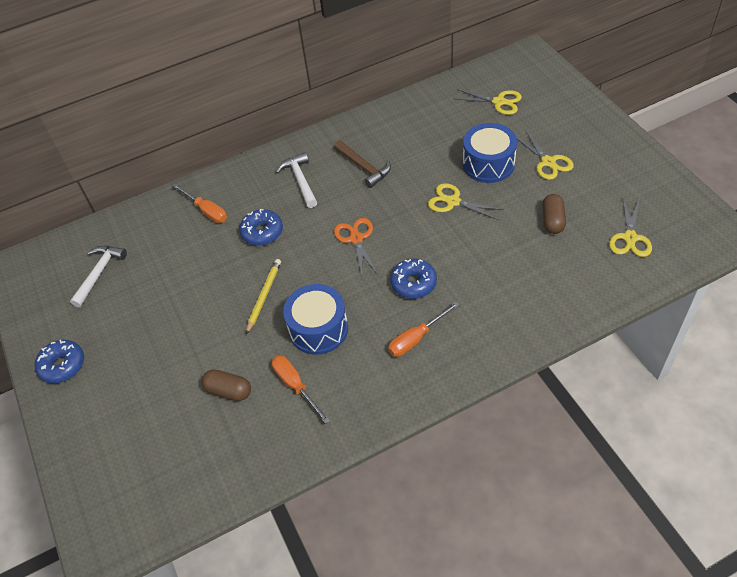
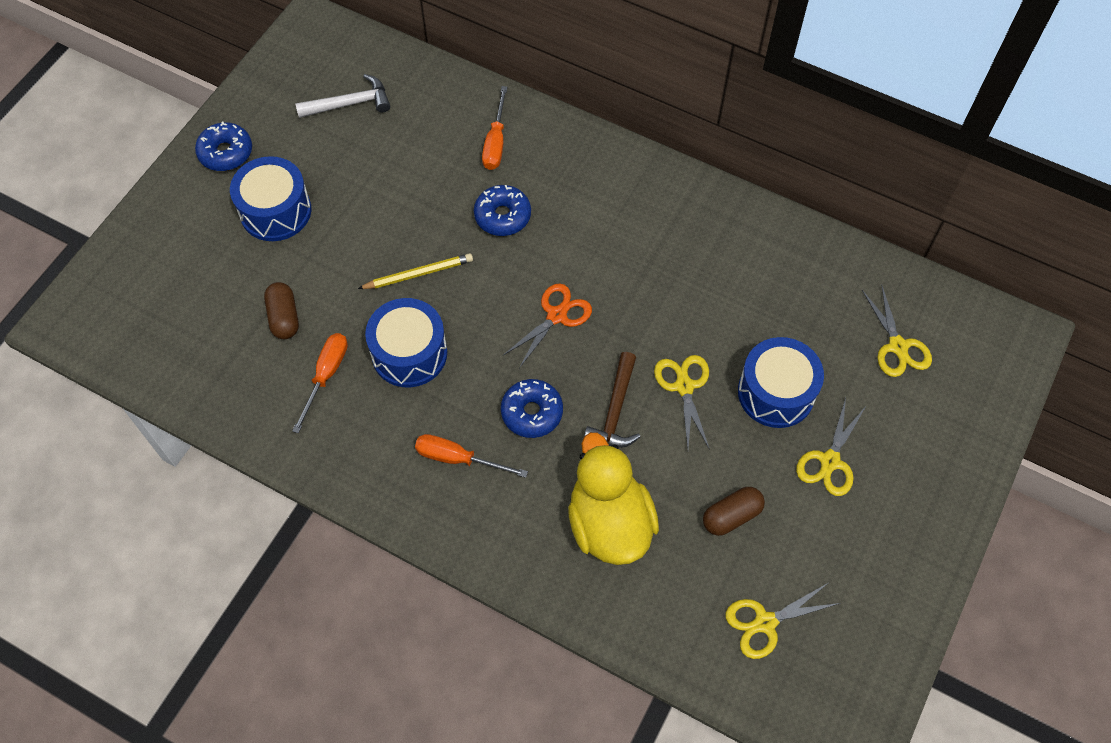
camera: 50 degrees right, 10 degrees up
(140, 356) = (275, 211): none -> blue drum
(300, 180) = (603, 205): white hammer -> none
(364, 167) = (671, 258): brown hammer -> brown hammer (615, 411)
(518, 280) = (609, 523): none -> yellow duck

